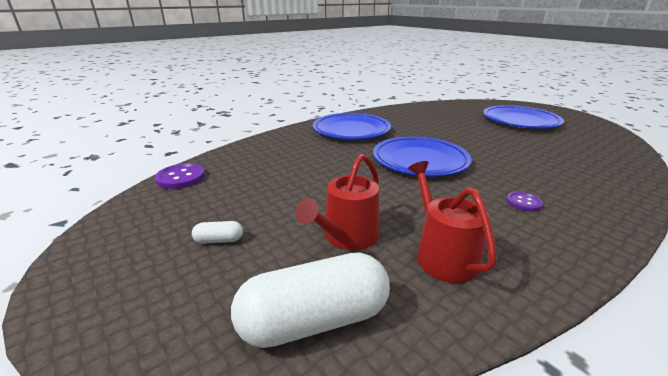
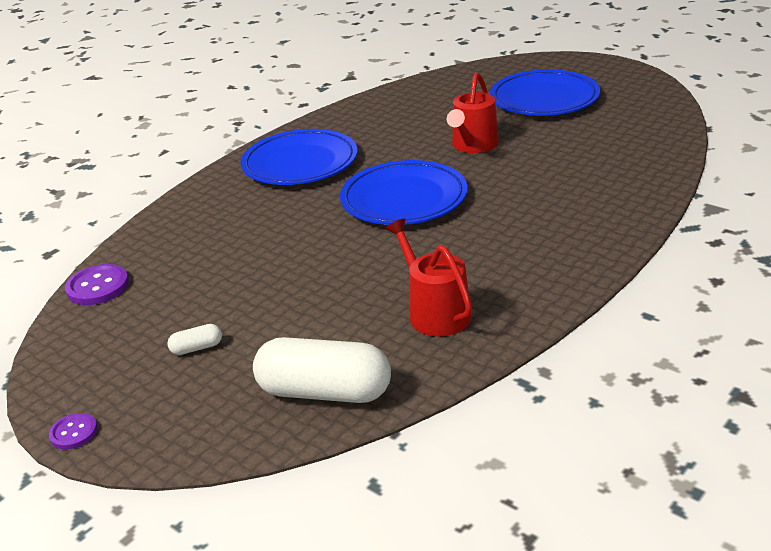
camera: 10 degrees left, 5 degrees up
(314, 320) = (325, 392): white capsule -> white capsule turned 45 degrees clockwise
(347, 237) = (334, 315): red watering can -> red watering can (473, 145)
(523, 202) = (525, 236): purple button -> purple button (73, 432)

